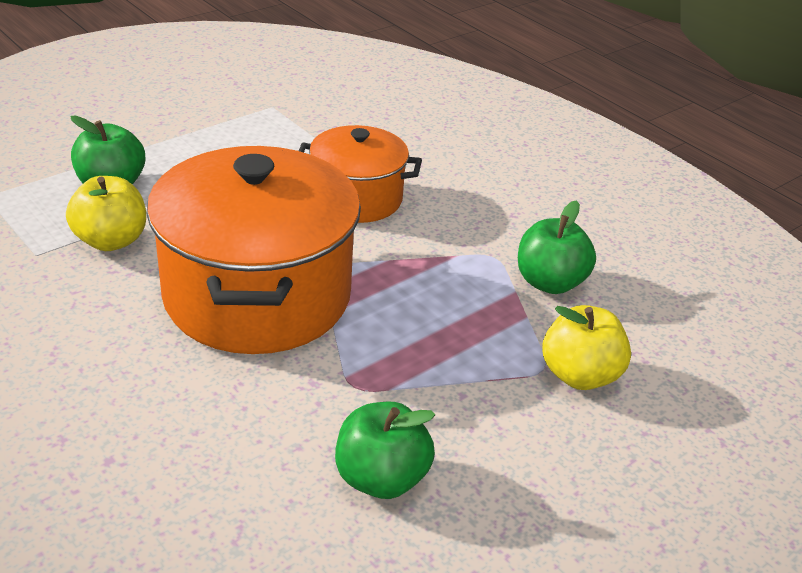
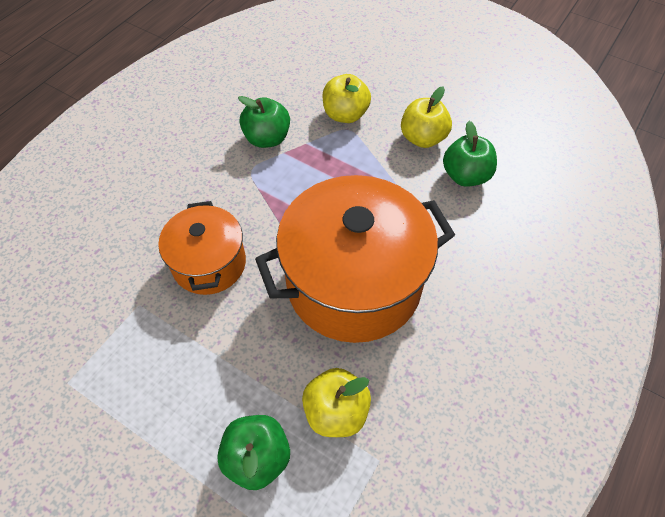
camera: 105 degrees left, 20 degrees up
(492, 454) = (423, 138): none -> yellow apple

